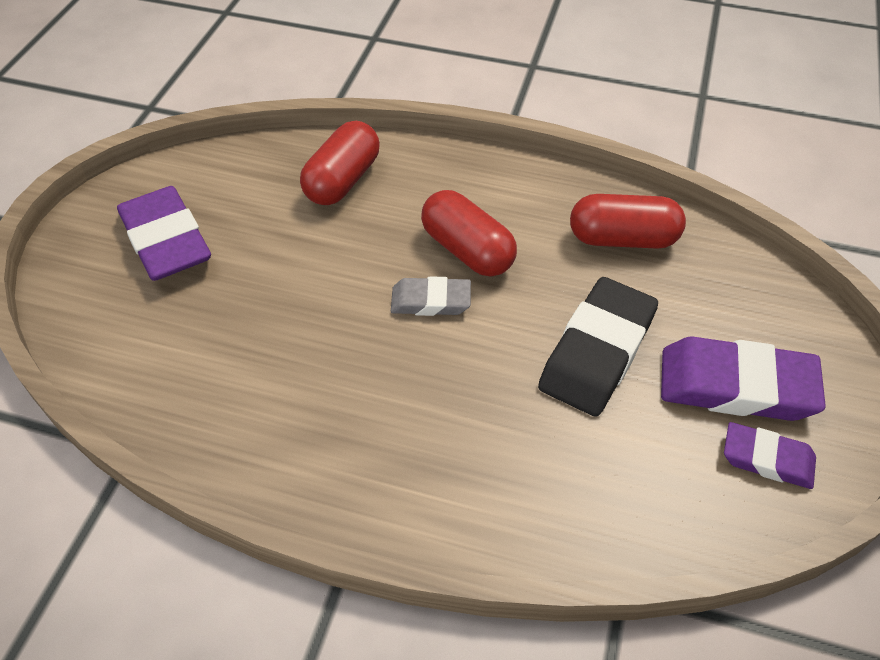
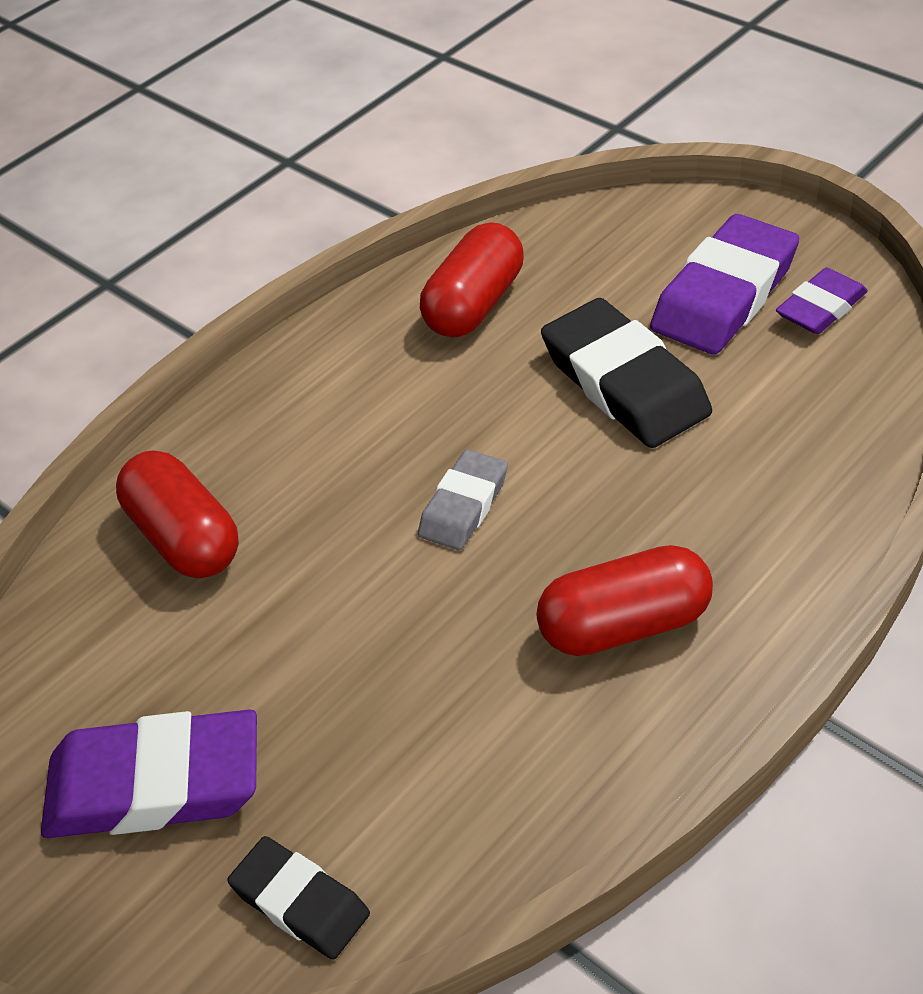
camera: 60 degrees left, 5 degrees down
(106, 334) = (300, 902): none -> black eraser
(467, 250) = (402, 446): red capsule -> red capsule (624, 625)

